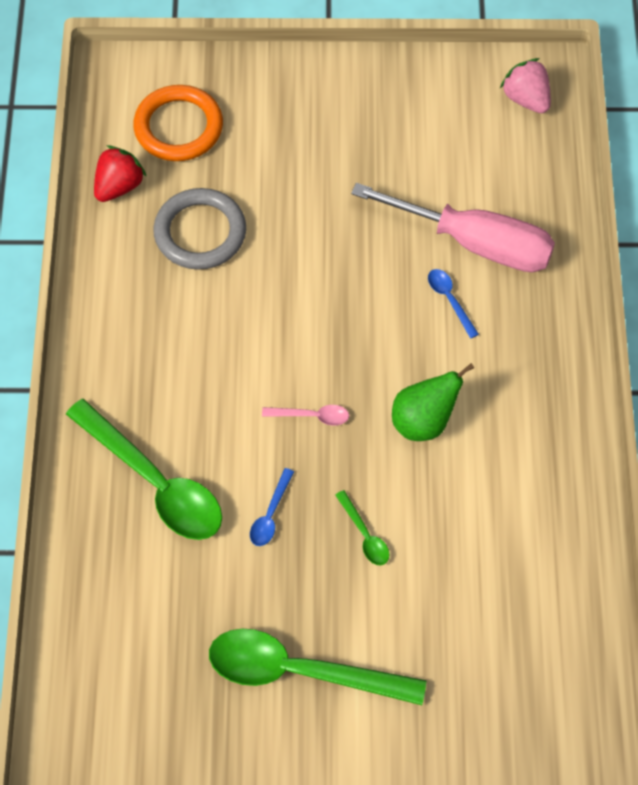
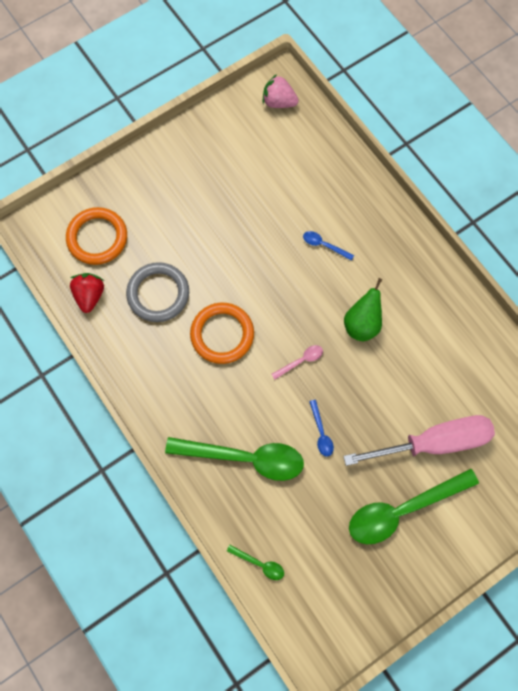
camera: 35 degrees left, 10 degrees up
(240, 325) = (222, 334): none -> orange ring
(364, 535) = (379, 409): green spoon -> green spoon (259, 564)
(474, 243) = (313, 203): pink screwdriver -> pink screwdriver (433, 442)

